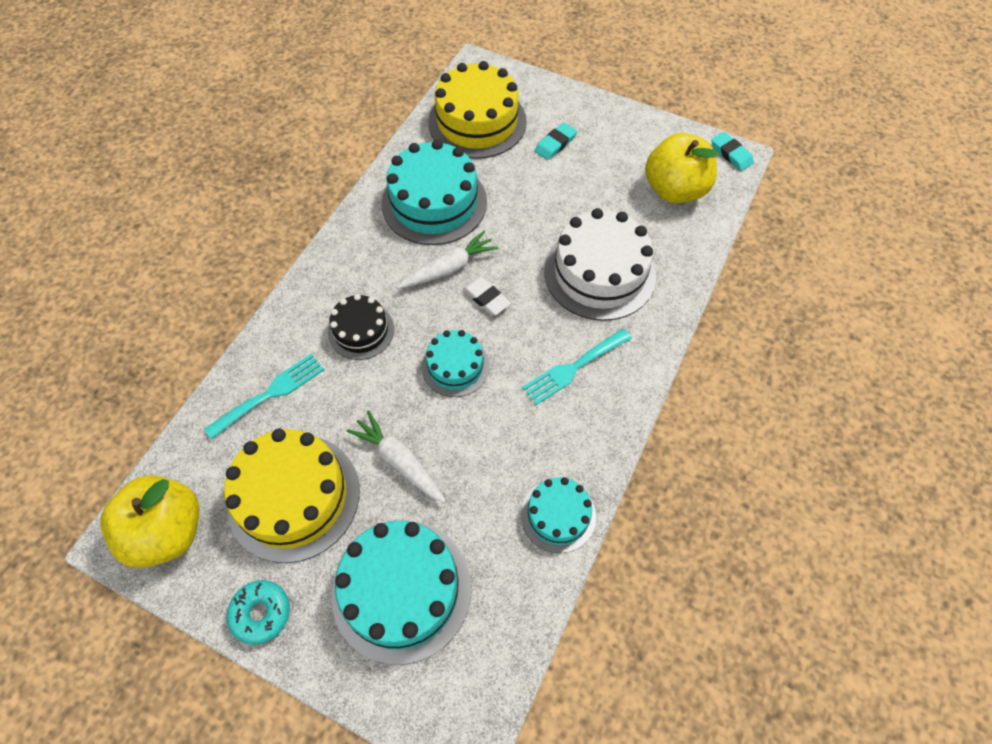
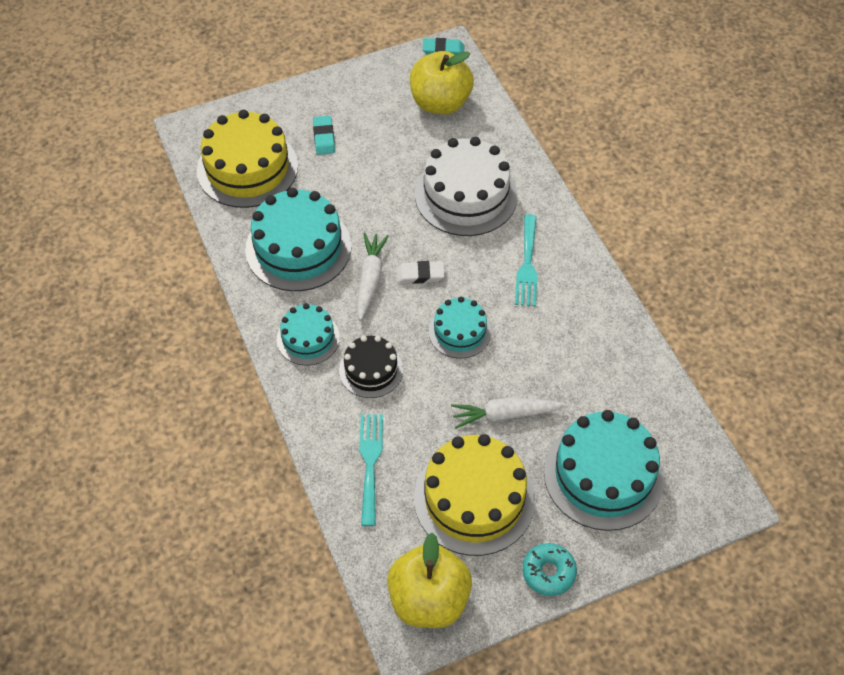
camera: 50 degrees left, 5 degrees down
(558, 515) = (627, 350): turquoise cake -> turquoise cake (308, 338)

